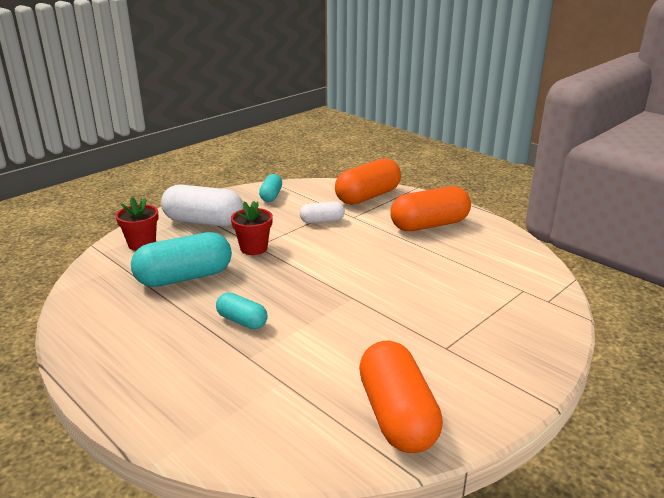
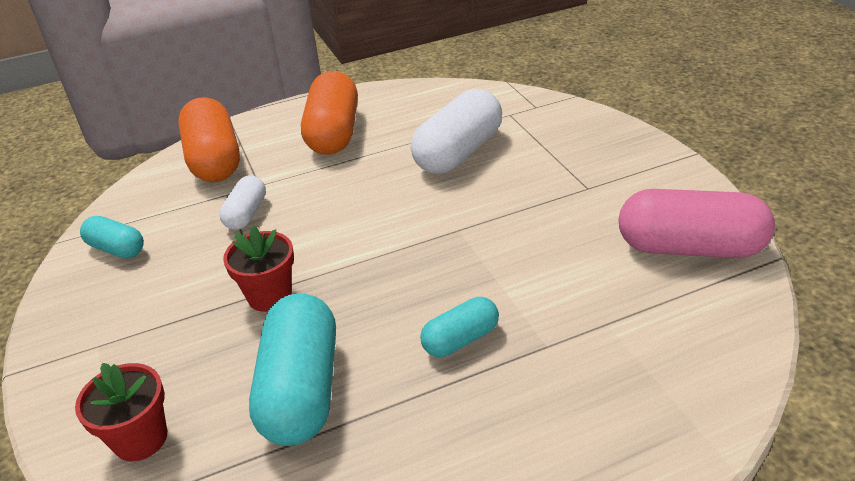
camera: 65 degrees left, 10 degrees up
(204, 222) = (131, 342): white capsule -> white capsule (458, 152)
(396, 415) = (689, 248): orange capsule -> pink capsule

